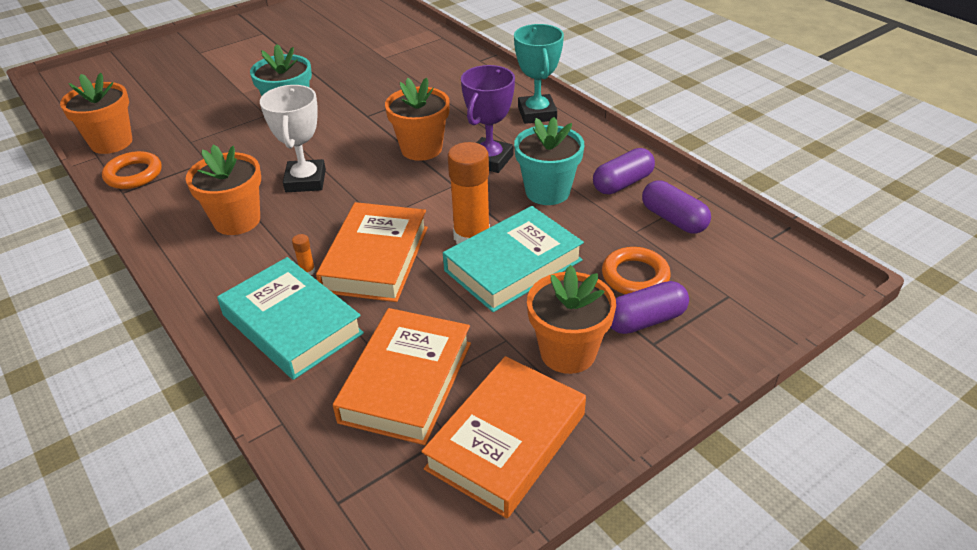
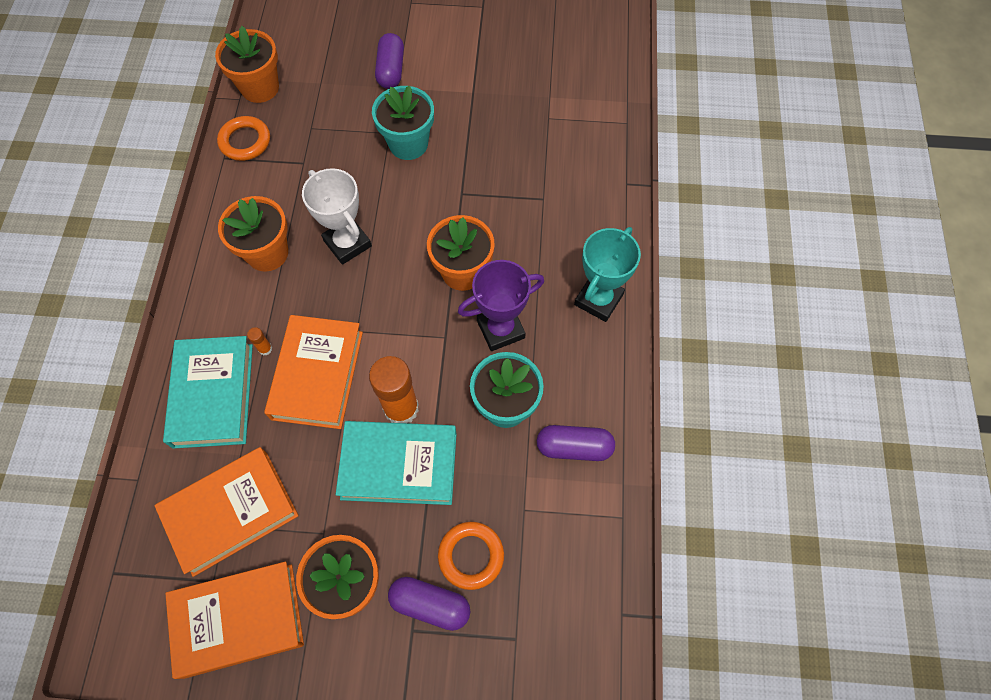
camera: 40 degrees right, 25 degrees up
(305, 181) = (347, 243): white trophy -> white trophy turned 75 degrees counterclockwise
(376, 259) = (317, 375): orange book -> orange book turned 45 degrees counterclockwise
(673, 219) = (567, 524): purple capsule -> purple capsule (391, 70)

